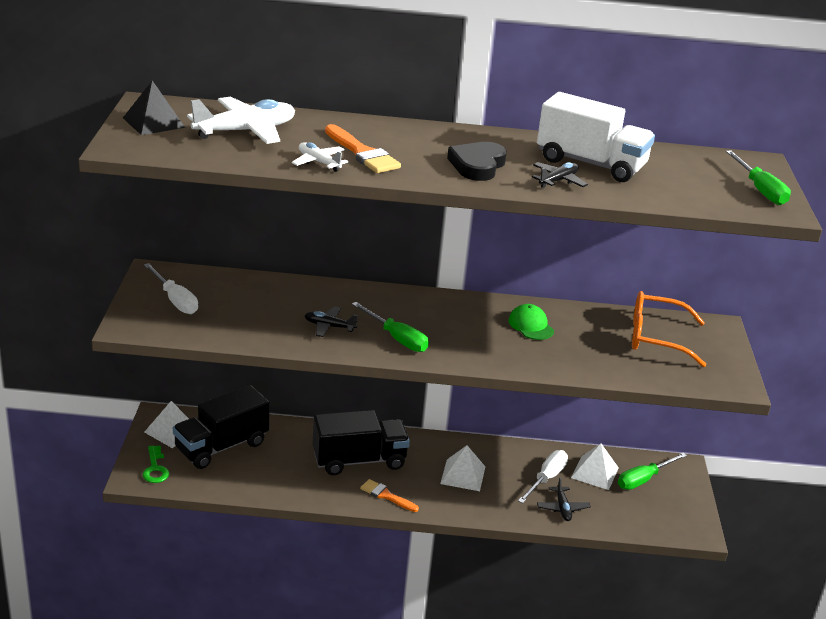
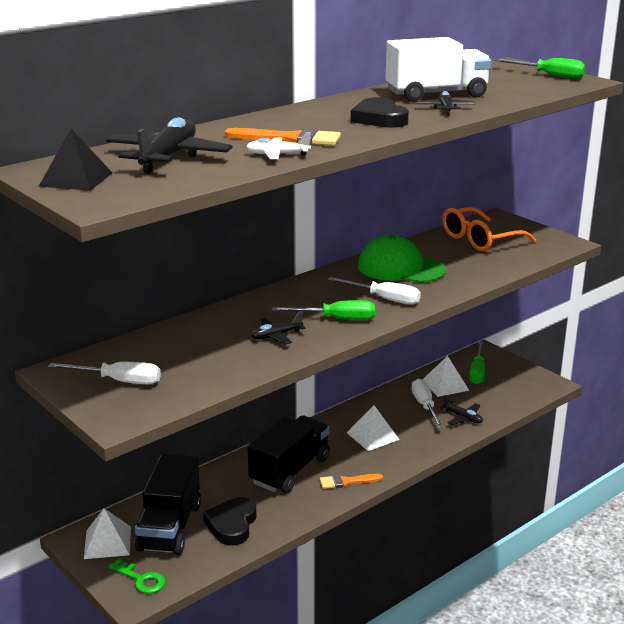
camera: 40 degrees left, 5 degrees down
(246, 131) = (168, 157): white plane -> black plane
(261, 472) = (232, 524): none -> black heart
(464, 343) = (384, 299): none -> white screwdriver
(531, 325) = (400, 268): green cap -> green cap, size x1.81

